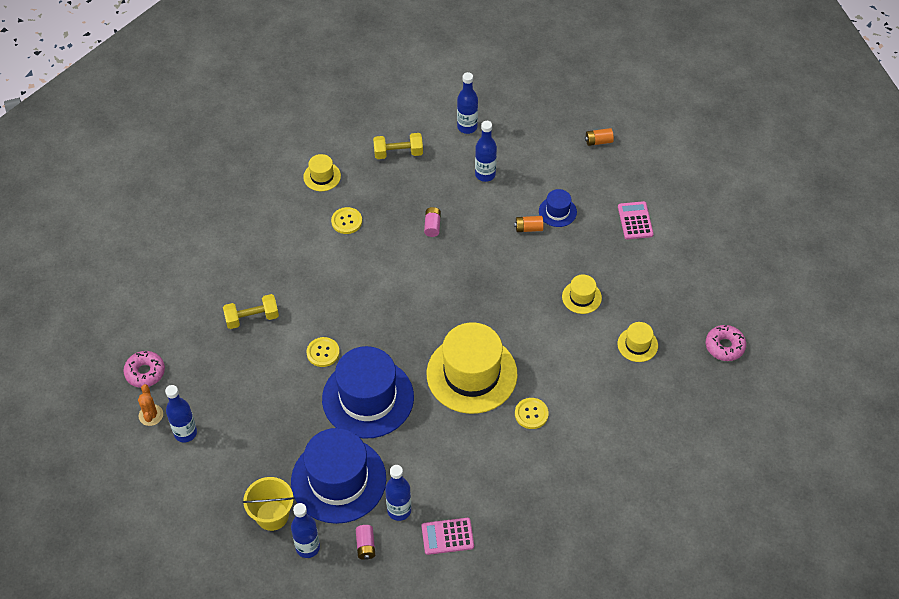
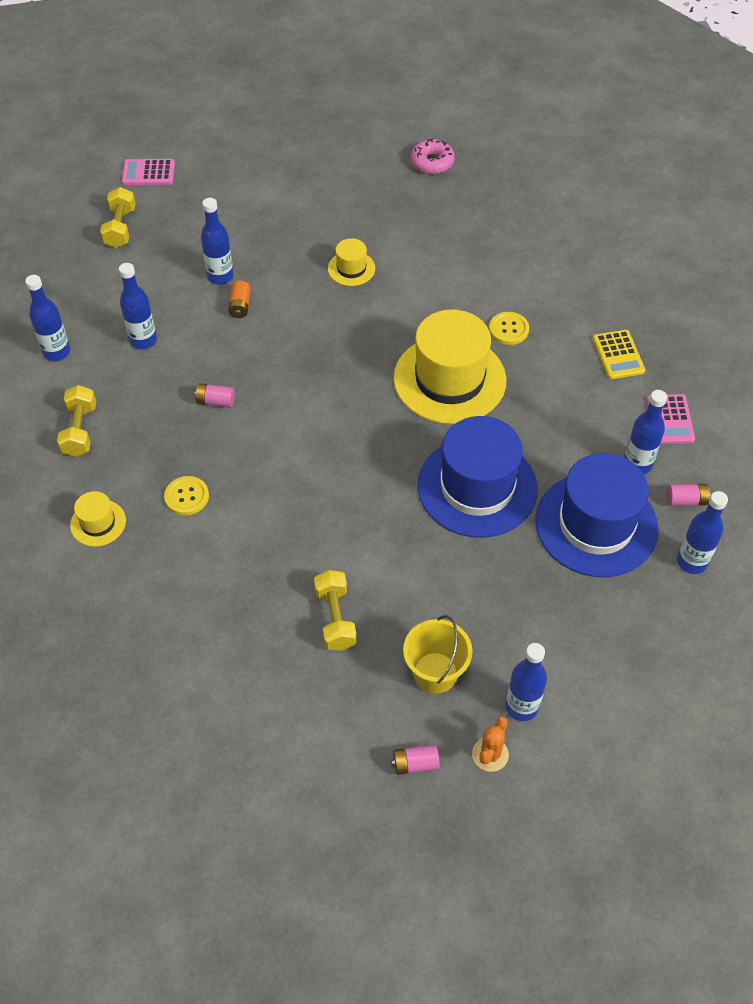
camera: 85 degrees left, 0 degrees up
(145, 372) = (415, 764): pink donut -> pink battery
(151, 415) = (490, 754): orange cactus -> orange cactus turned 60 degrees counterclockwise
(272, 515) = (648, 600): yellow bucket -> yellow bucket (435, 672)
(323, 352) = (403, 534): yellow button -> none
(514, 497) = (618, 355): none -> yellow calculator
(557, 211) = (220, 276): blue hat -> blue bottle
(598, 141) = (120, 228): orange battery -> yellow dumbbell
(635, 221) = (249, 210): pink calculator -> pink calculator (148, 173)
(637, 344) = (422, 229): yellow hat -> none

